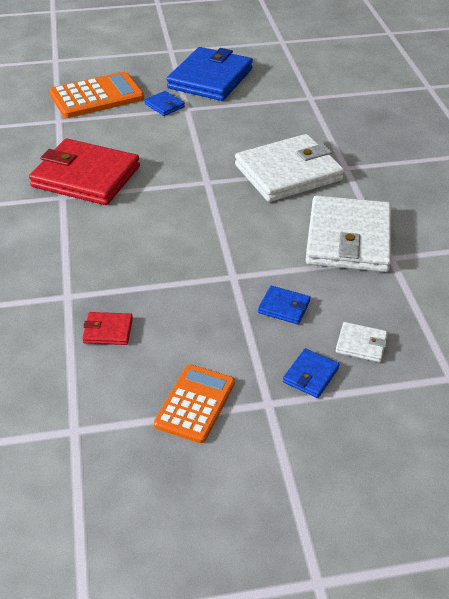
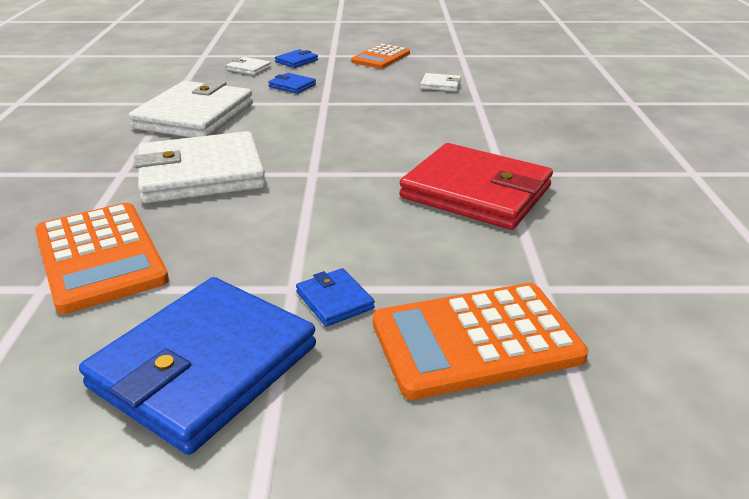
camera: 170 degrees left, 10 degrees down
(108, 331) = (440, 85): red wallet -> white wallet
(298, 113) = (99, 257): none -> orange calculator

